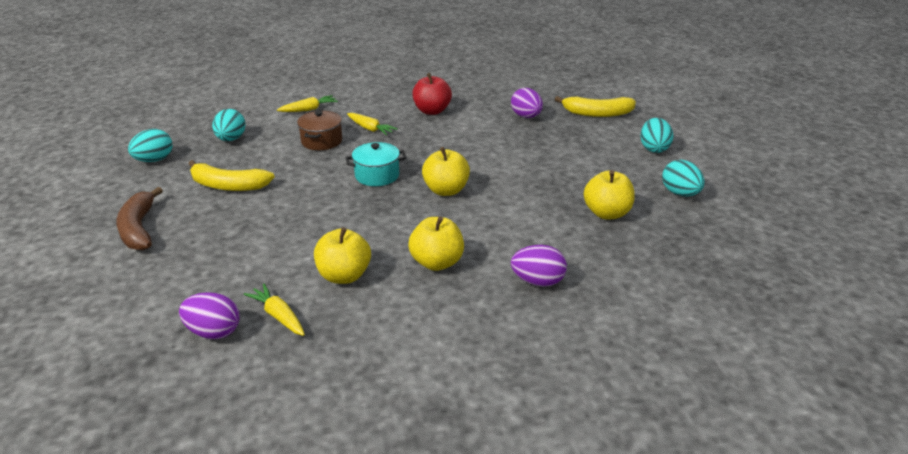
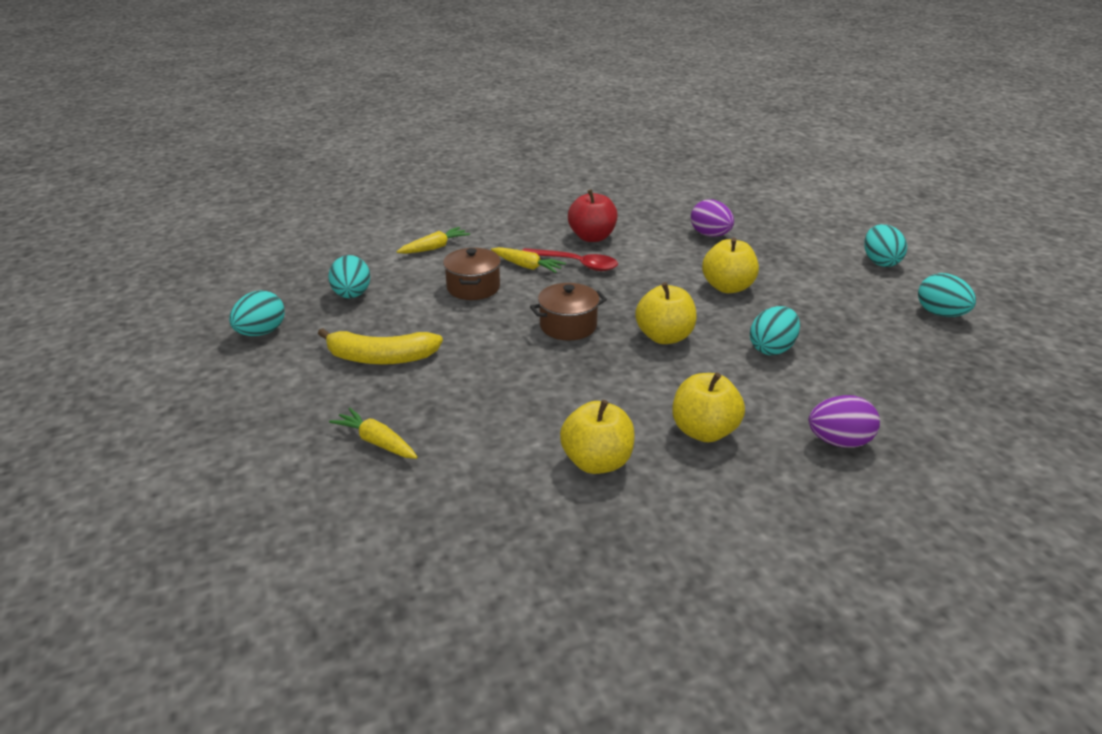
camera: 10 degrees left, 0 degrees up
(139, 229) = (288, 429): brown banana -> none
(214, 332) = (465, 560): purple egg -> none
(278, 316) = (541, 527): yellow carrot -> yellow carrot (377, 442)
(377, 175) = (568, 326): turquoise pot -> brown pot
(408, 130) = (576, 264): none -> red spoon
(525, 207) = (772, 349): none -> turquoise egg
(597, 113) = (791, 225): yellow banana -> none
(607, 213) = (871, 347): yellow apple -> yellow apple (728, 287)

